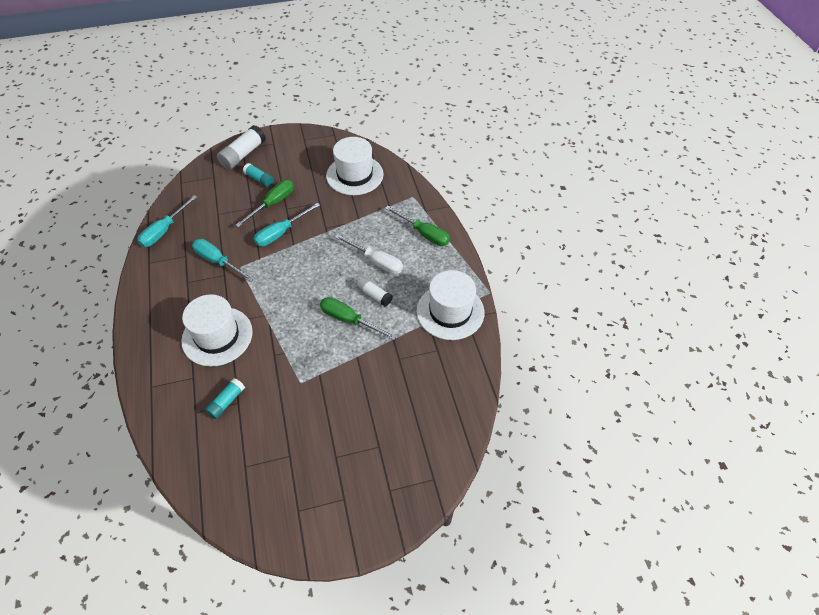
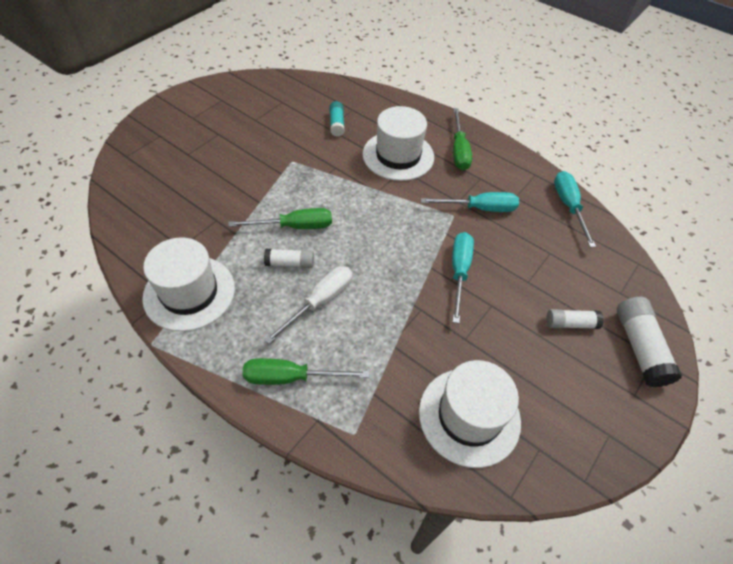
camera: 140 degrees right, 0 degrees up
(259, 179) = (570, 323): turquoise glue stick -> white glue stick
(273, 204) = (512, 301): green screwdriver -> green screwdriver (459, 151)
(376, 261) = (320, 302): white screwdriver -> white screwdriver turned 135 degrees clockwise

